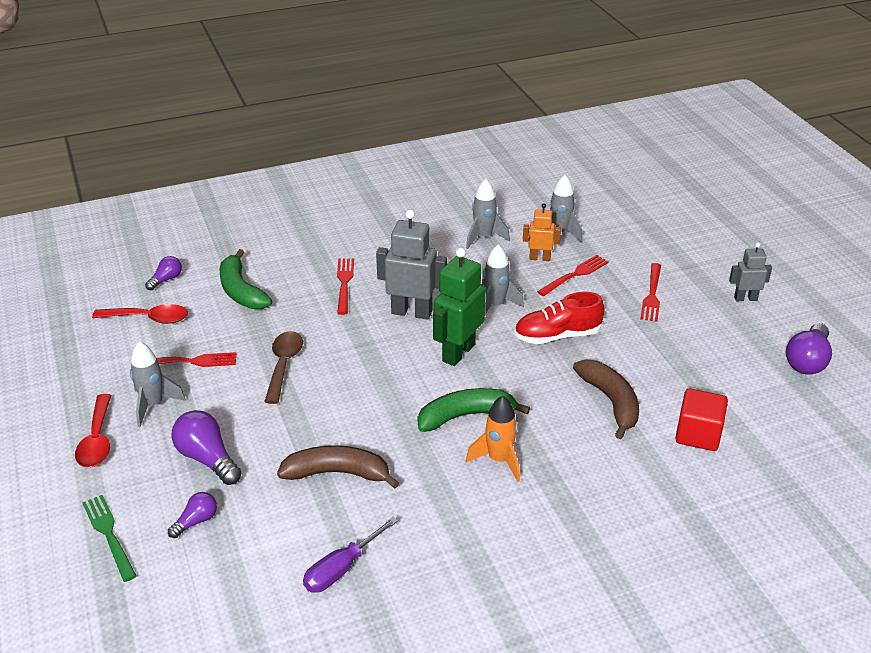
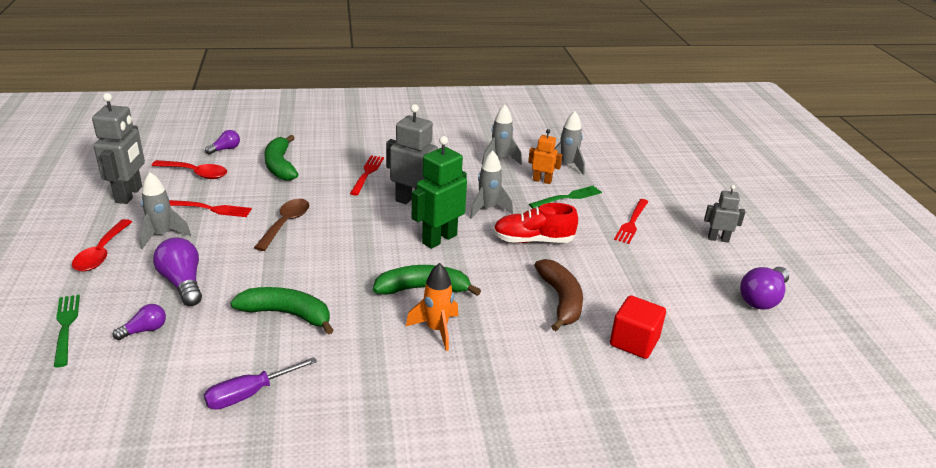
camera: 10 degrees right, 5 degrees down
(86, 360) = (129, 194): none -> grey robot
(337, 473) = (287, 314): brown banana -> green banana
(575, 275) = (568, 197): red fork -> green fork

